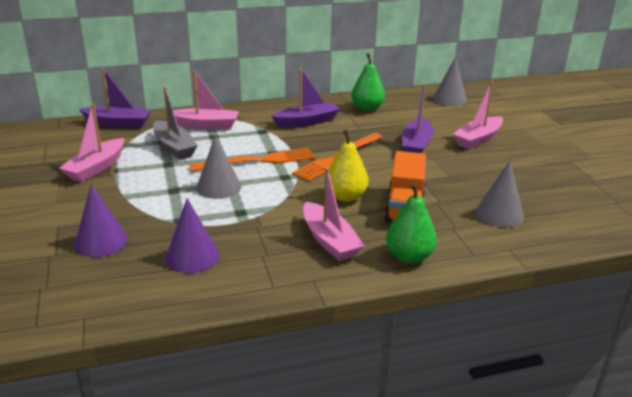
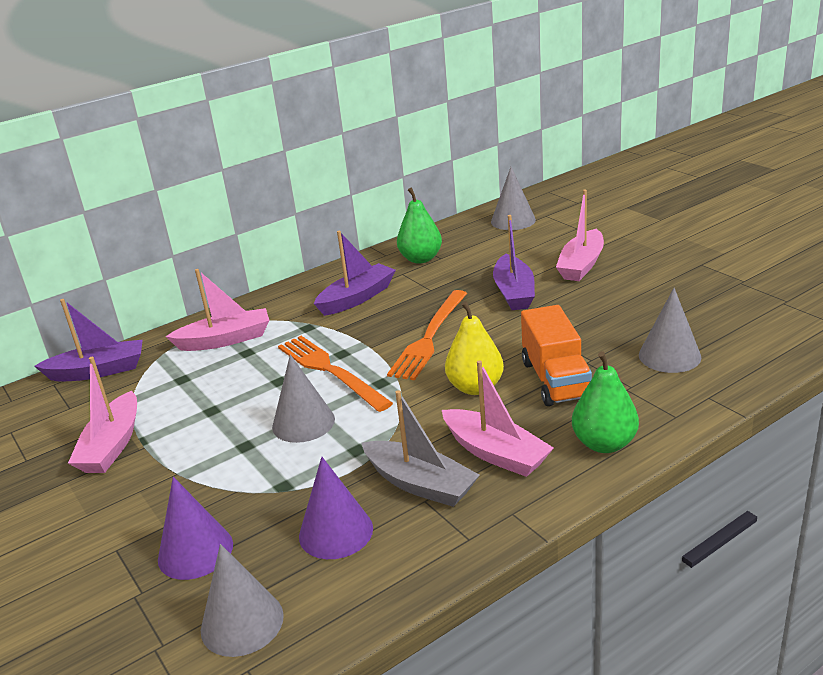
camera: 15 degrees left, 0 degrees up
(99, 290) = (242, 622): none -> grey cone
(174, 147) = (203, 383): grey boat -> grey boat (420, 484)
(258, 161) = (330, 371): orange fork -> orange fork turned 90 degrees counterclockwise

